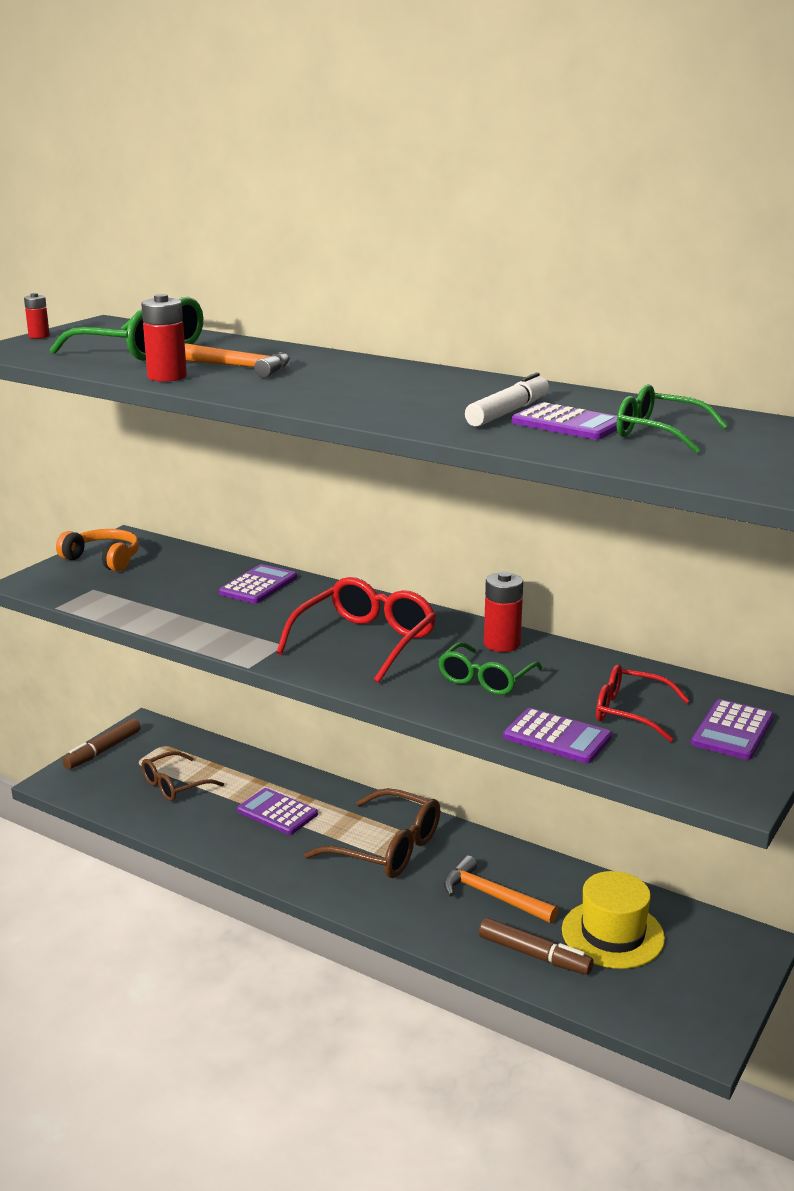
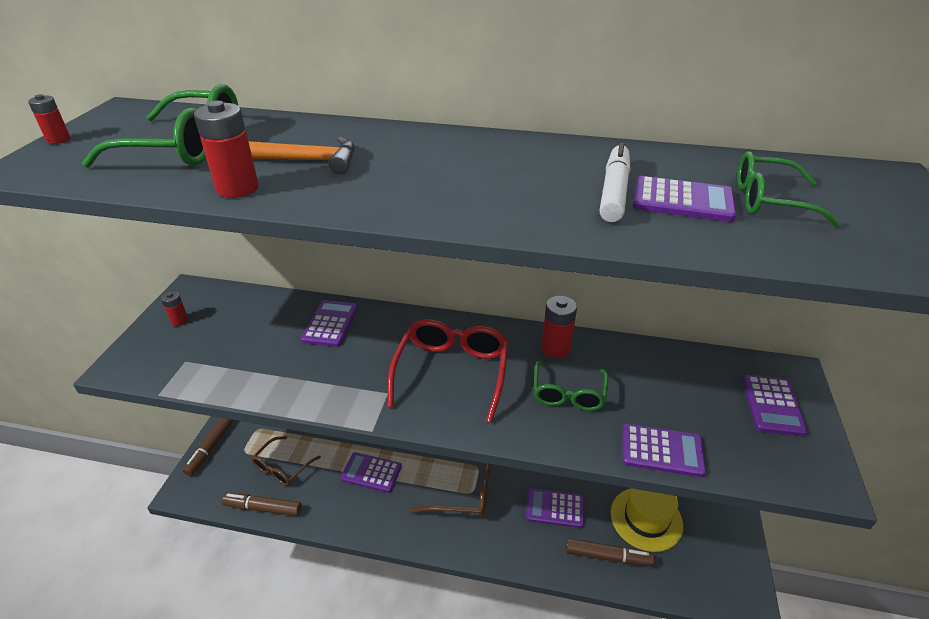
camera: 20 degrees left, 15 degrees up
(103, 559) = (179, 321): orange headphones -> red battery
(135, 815) = (263, 508): none -> brown marker
(493, 896) = (555, 508): orange hammer -> purple calculator
(630, 712) = (693, 404): red glasses -> none

